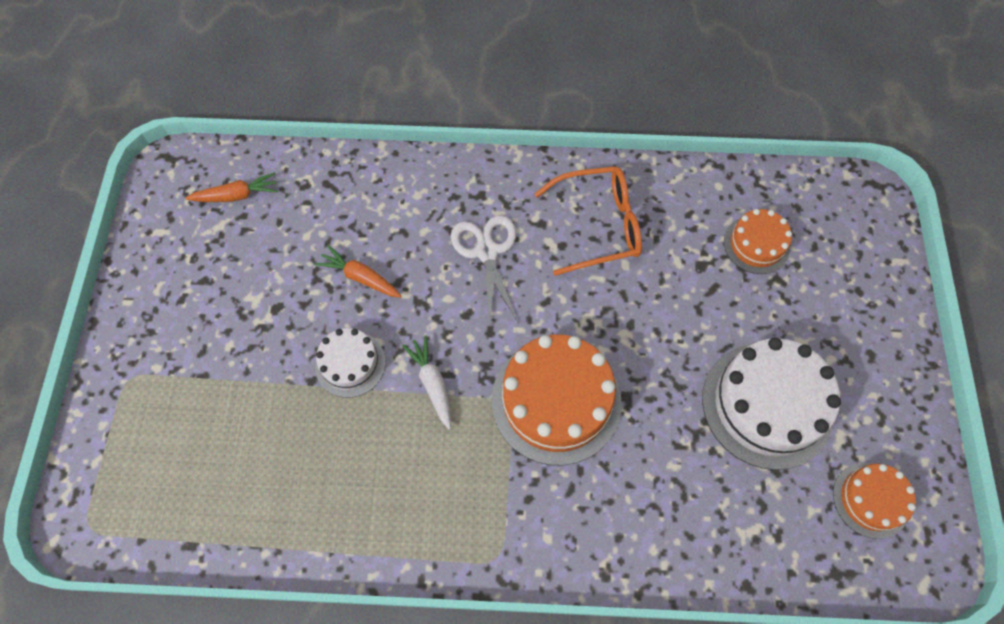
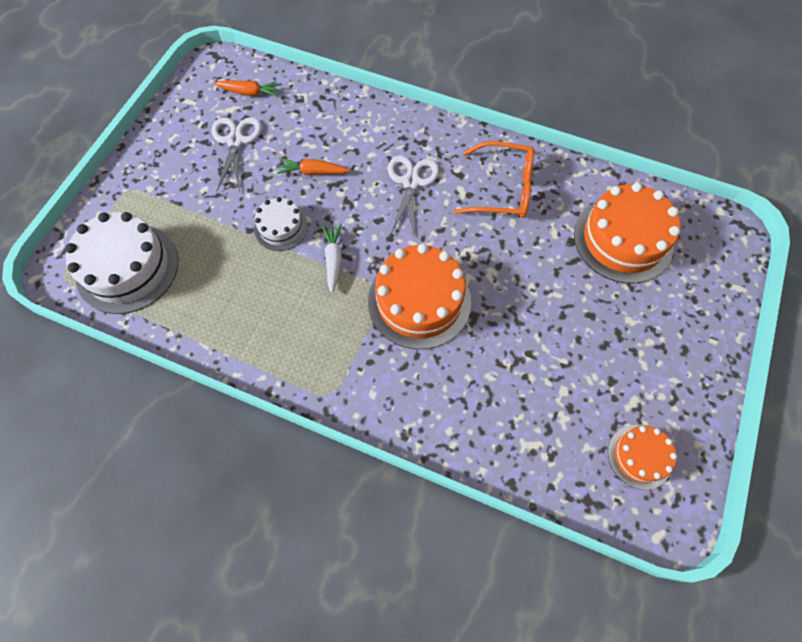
camera: 20 degrees right, 0 degrees up
(244, 267) = (235, 141): none -> white scissors
(360, 277) = (312, 172): orange carrot -> orange carrot turned 45 degrees counterclockwise
(756, 244) = (623, 239): orange cake -> orange cake, size x1.82
(767, 405) = (583, 358): white cake -> white cake (127, 268)

